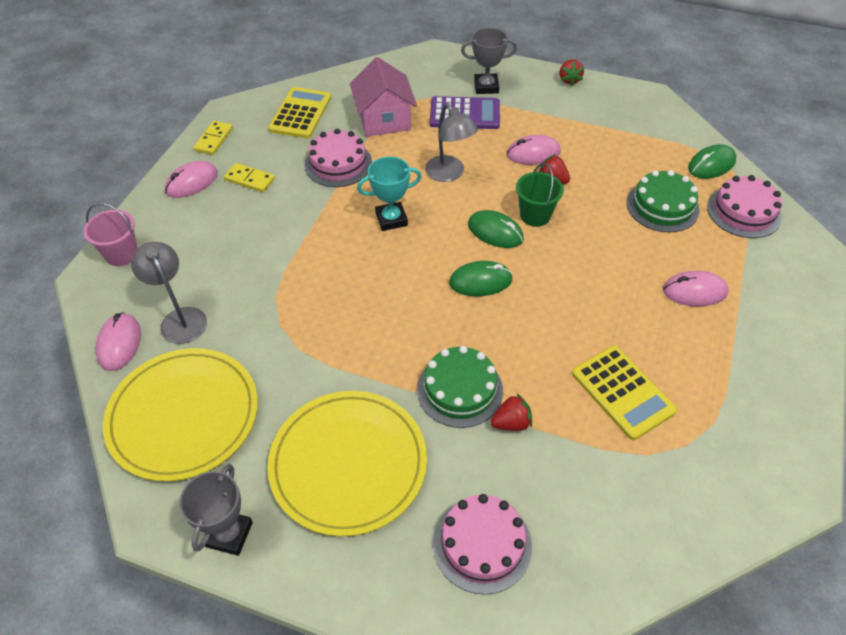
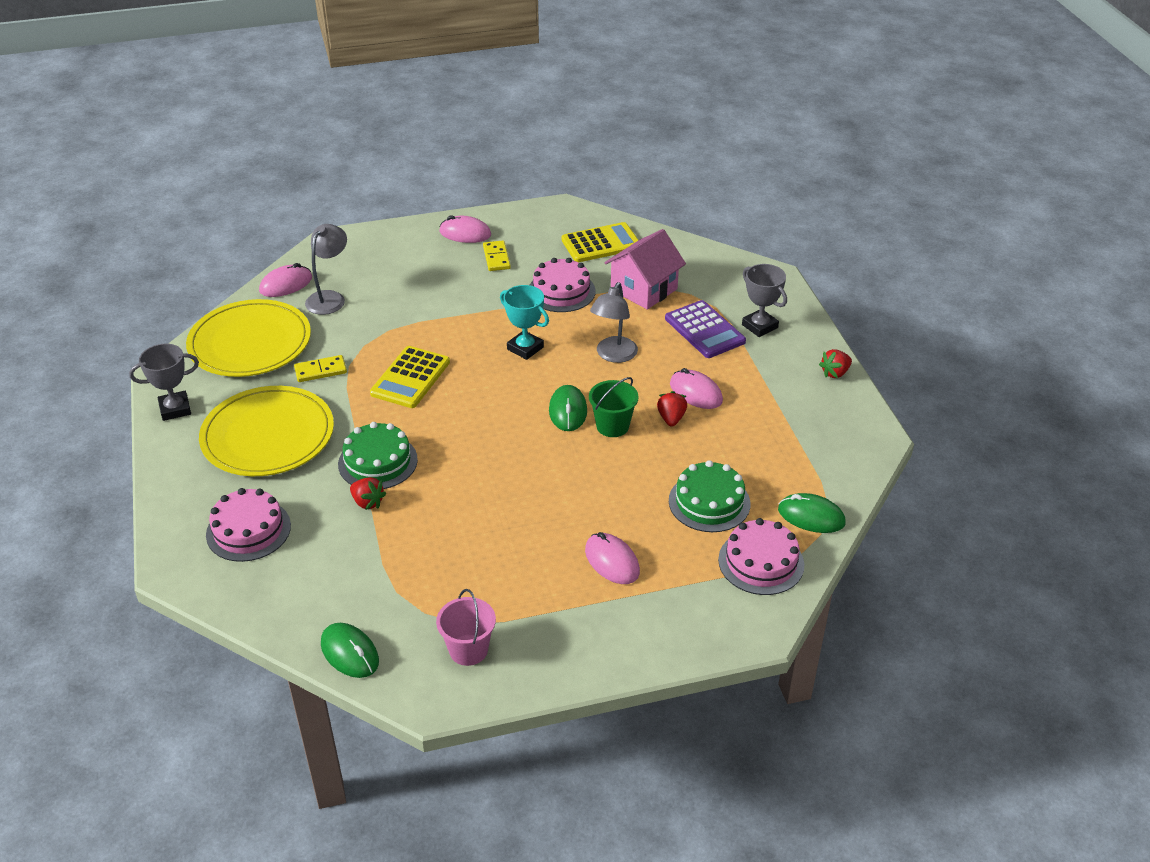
camera: 55 degrees right, 10 degrees down
(121, 254) = (364, 242): pink bucket -> pink bucket (468, 650)
(214, 139) = (522, 219): yellow domino -> yellow domino (320, 371)
(480, 281) = (501, 426): green mouse -> green mouse (349, 653)
(622, 392) = (450, 554): yellow calculator -> yellow calculator (410, 378)

